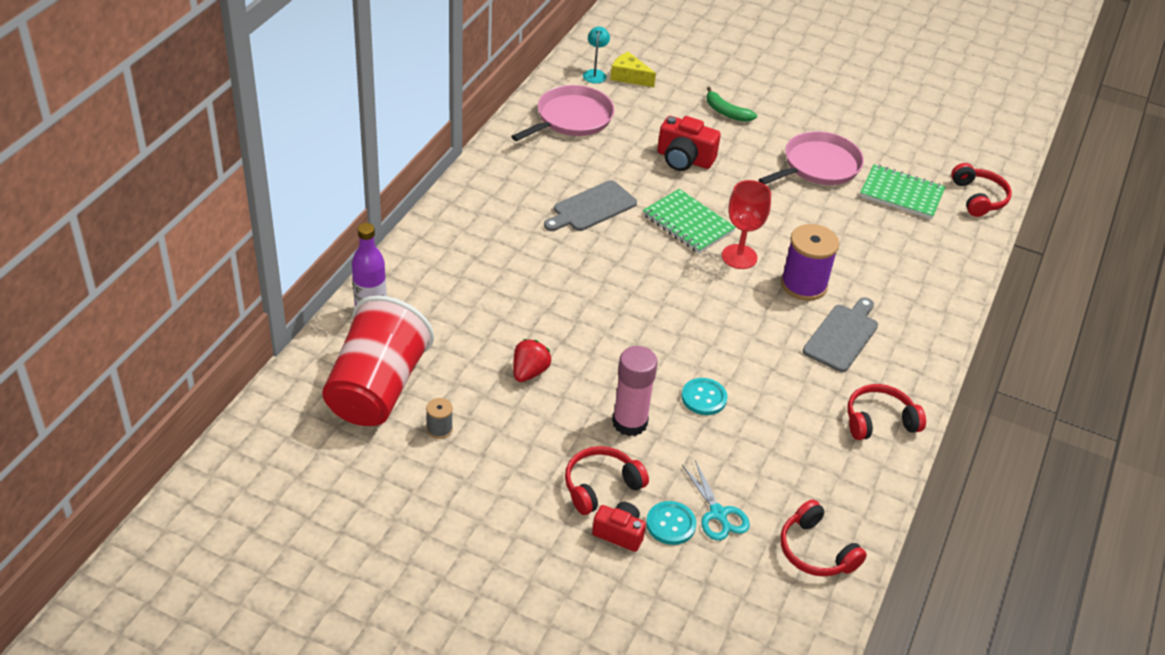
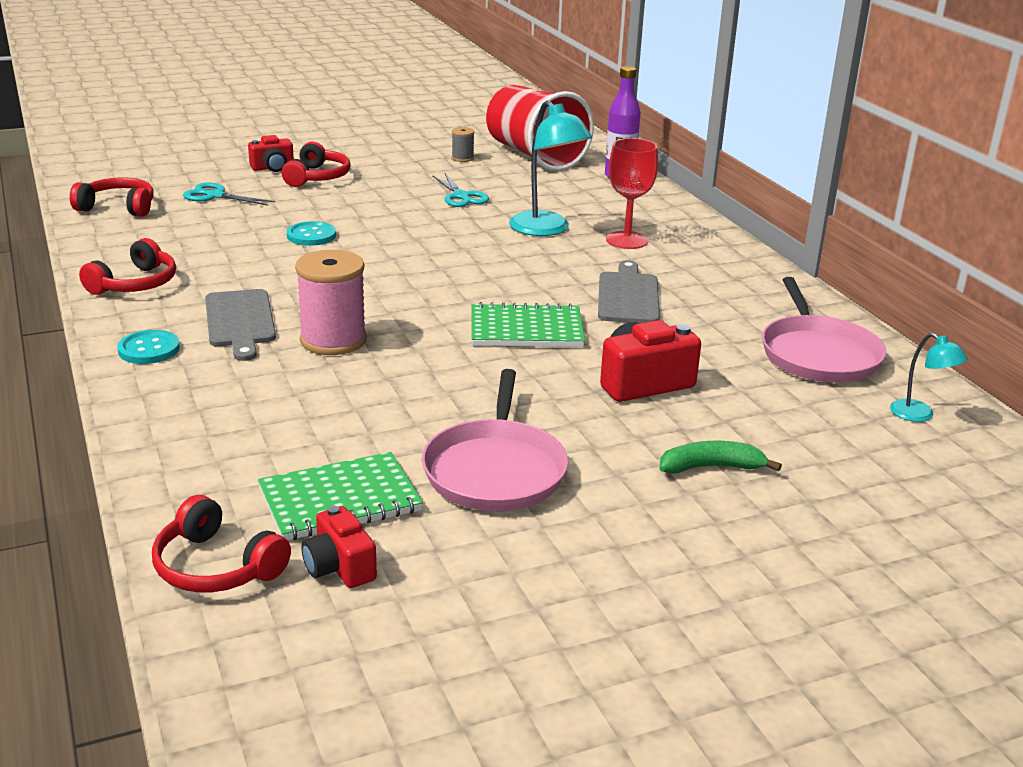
camera: 135 degrees right, 15 degrees down
(529, 372) = (461, 196): red strawberry -> turquoise scissors
(535, 292) = (546, 229): none -> turquoise lamp
(629, 77) = (887, 436): yellow cheese -> none
(629, 422) = (346, 205): pink glue stick -> none
(670, 524) = (243, 181): turquoise button -> turquoise button (149, 349)
(739, 257) = (432, 330): red goblet -> red goblet (626, 240)
(803, 285) = (333, 340): purple spool -> pink spool
(930, 169) = (339, 567): none -> red camera

